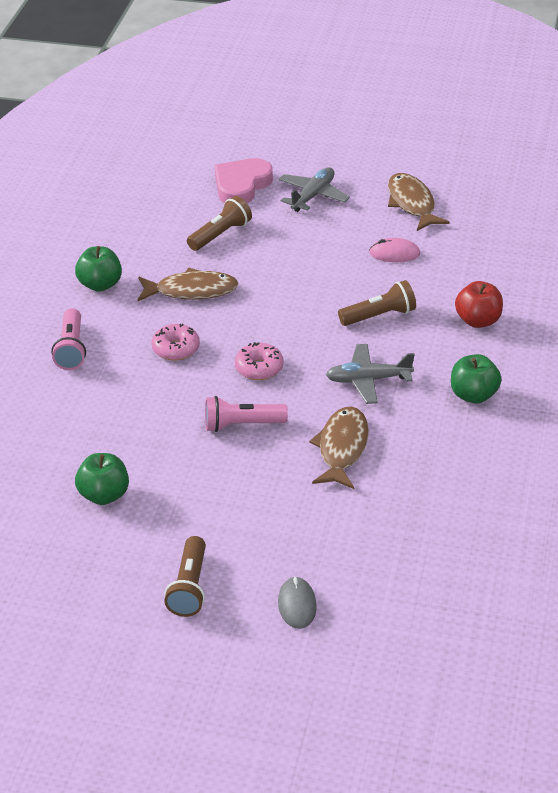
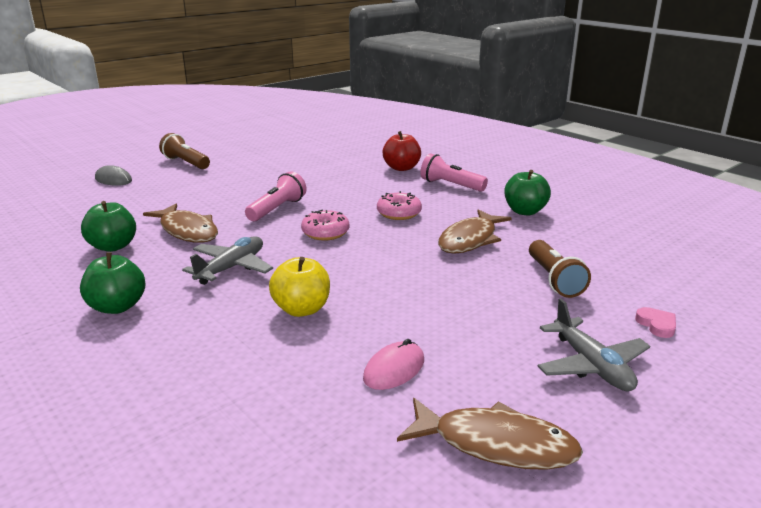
camera: 125 degrees right, 15 degrees down
(104, 495) = (293, 163): green apple -> green apple (113, 246)
(241, 185) = (657, 325): pink heart -> pink heart, size x0.44
(379, 316) = (302, 309): brown flashlight -> yellow apple
(478, 320) = (195, 365): red apple -> red apple (401, 168)

